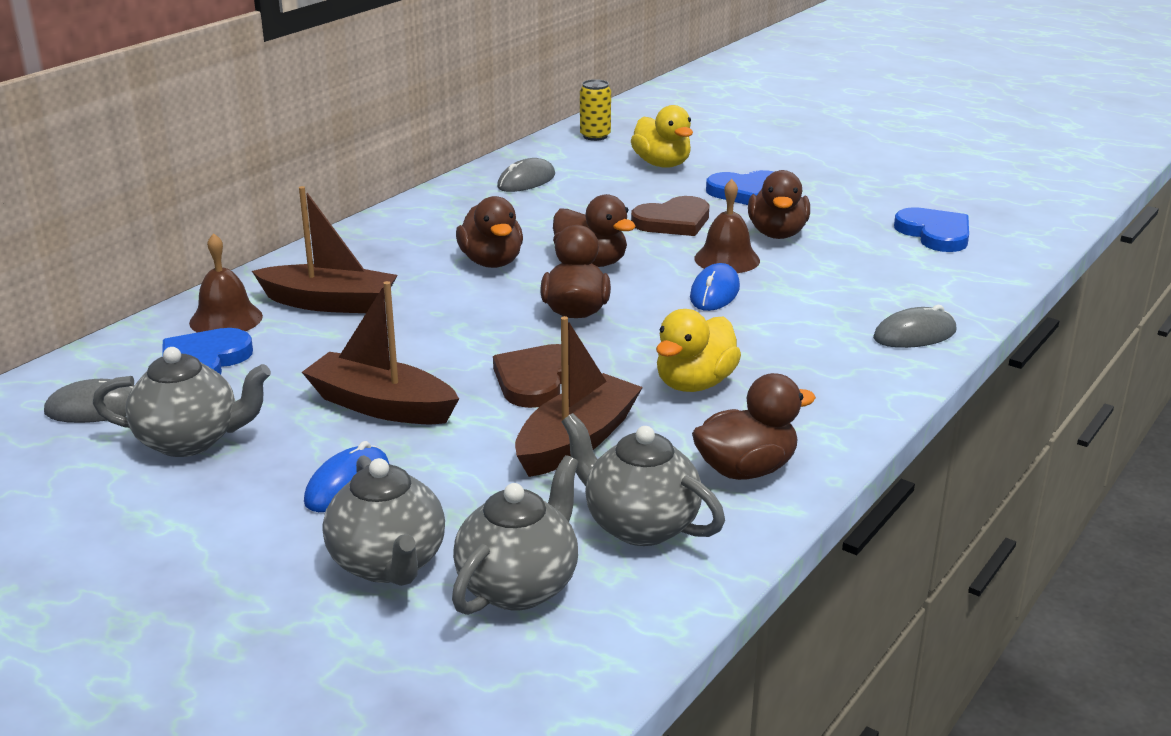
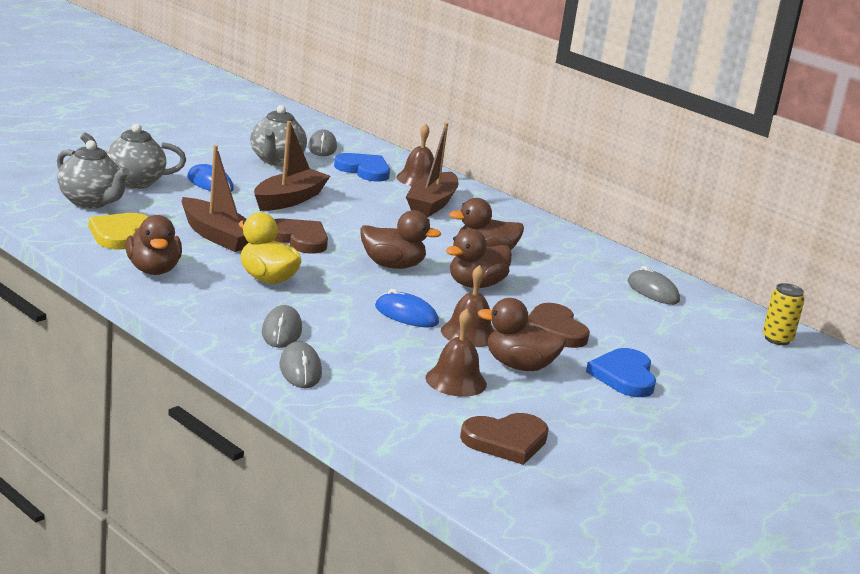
camera: 95 degrees right, 5 degrees down
(639, 525) = (120, 234): grey teapot -> yellow heart
(662, 164) = (699, 354): yellow duck -> none
(834, 356) = (281, 331): none -> grey mouse
(844, 259) = (456, 381): none -> brown bell
(935, 233) = (506, 441): blue heart -> brown heart

